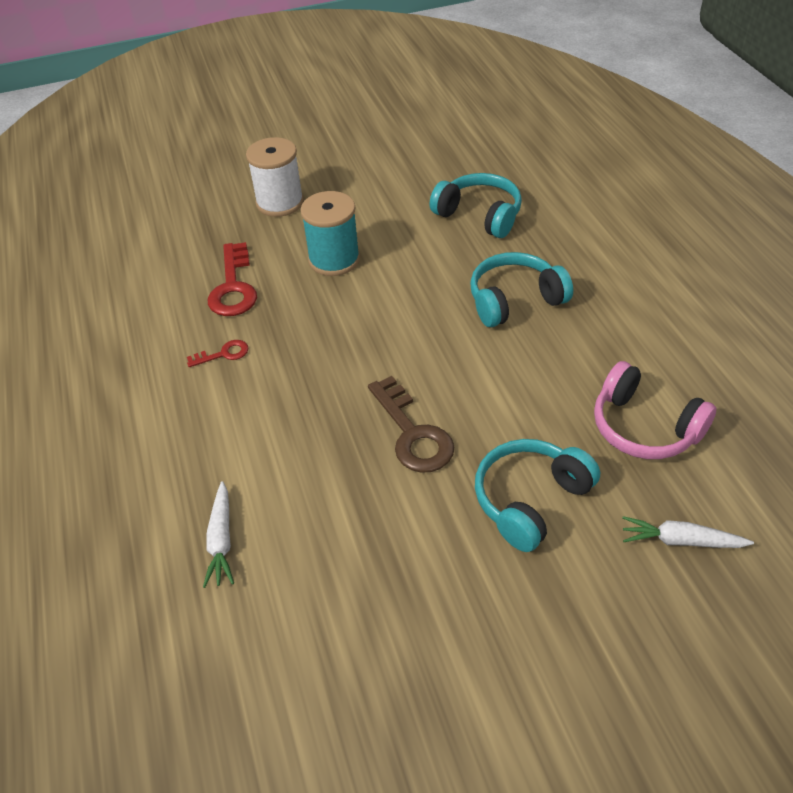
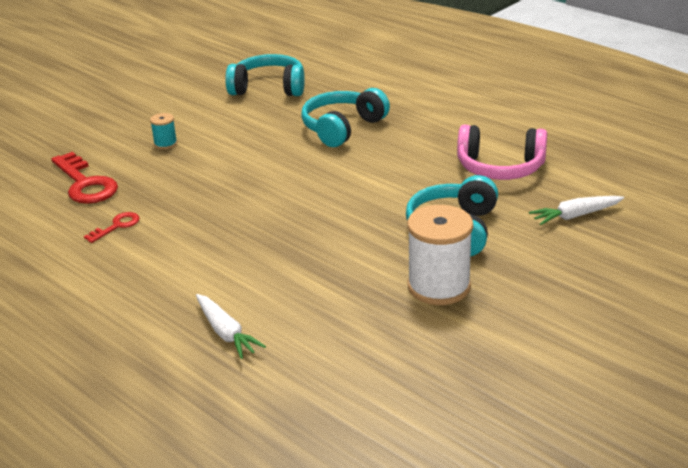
camera: 30 degrees left, 15 degrees down
(280, 202) = (79, 122): white spool -> white spool (439, 286)
(334, 259) = (165, 144): turquoise spool -> turquoise spool, size x0.47
(412, 433) = (330, 222): brown key -> none

